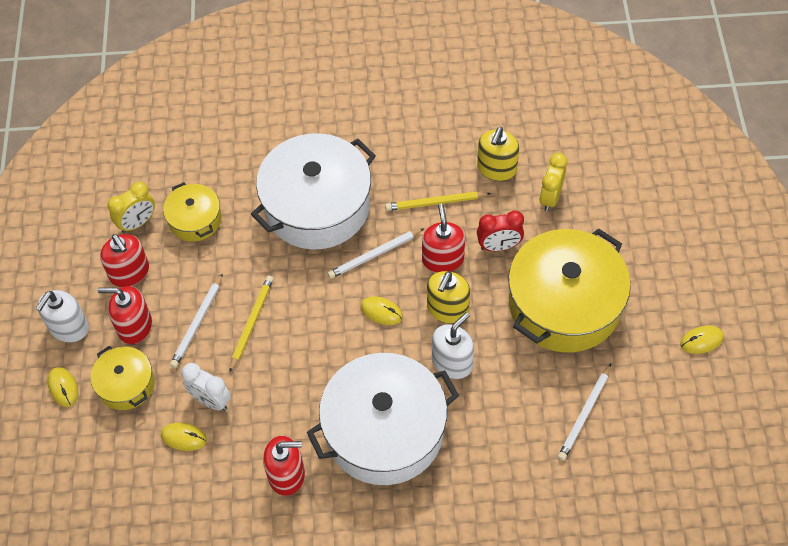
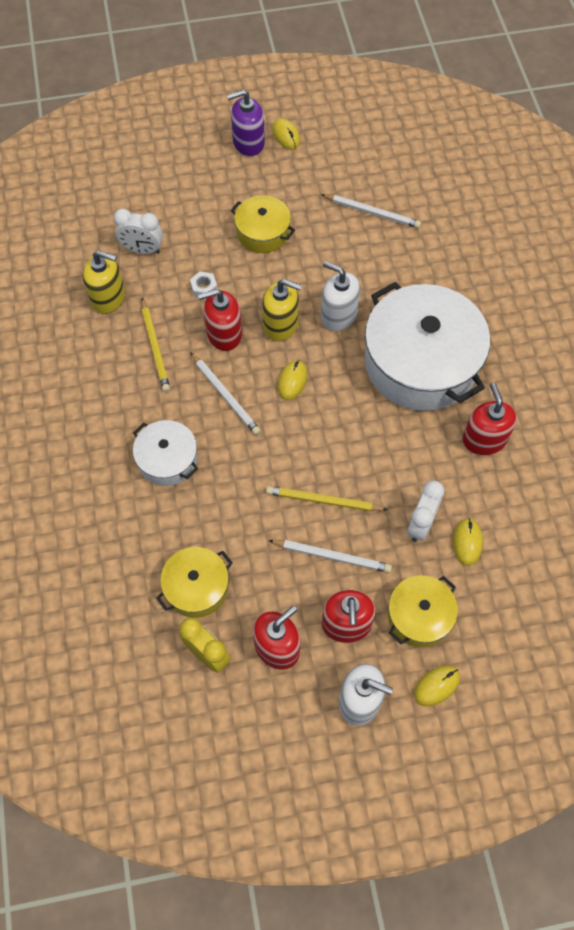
camera: 100 degrees left, 5 degrees up
(317, 206) = (167, 459): white pot -> white pot, size x0.50
(499, 246) = (204, 288): red clock -> white nut
(550, 198) = (142, 250): yellow clock -> white clock
(564, 304) = (263, 232): yellow pot -> yellow pot, size x0.50
(690, 302) = (248, 143): none -> purple soap dispenser

